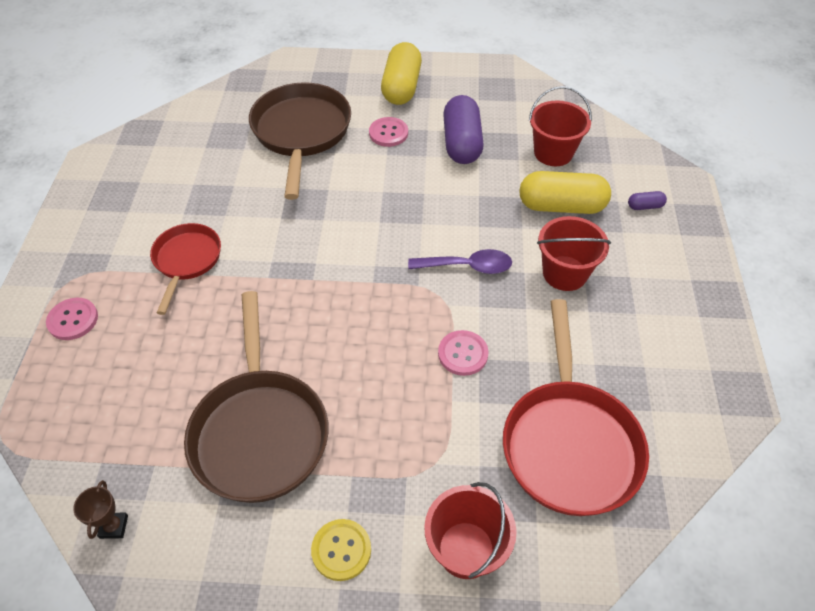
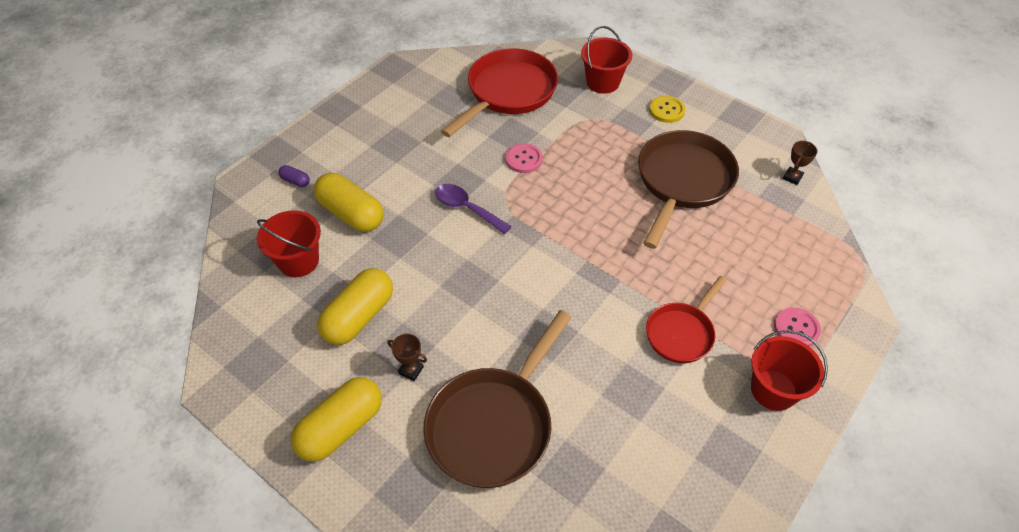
camera: 145 degrees left, 0 degrees up
(388, 133) = (411, 370): pink button -> brown trophy
(462, 143) = (359, 316): purple capsule -> yellow capsule
(564, 273) = (407, 169): red bucket -> red bucket (773, 390)

